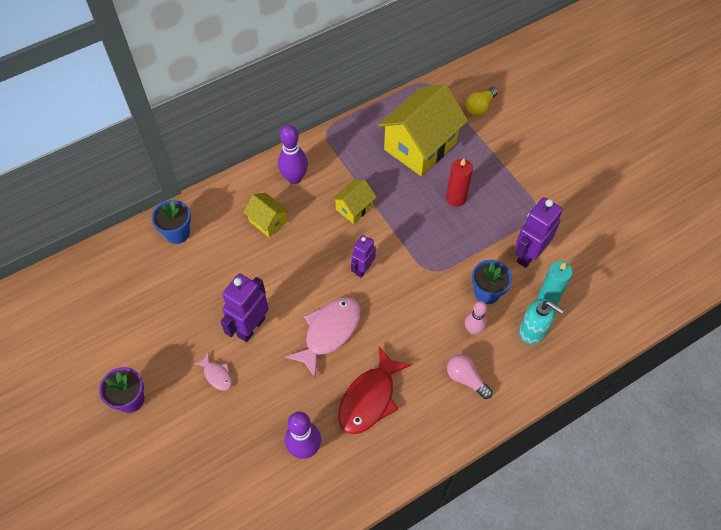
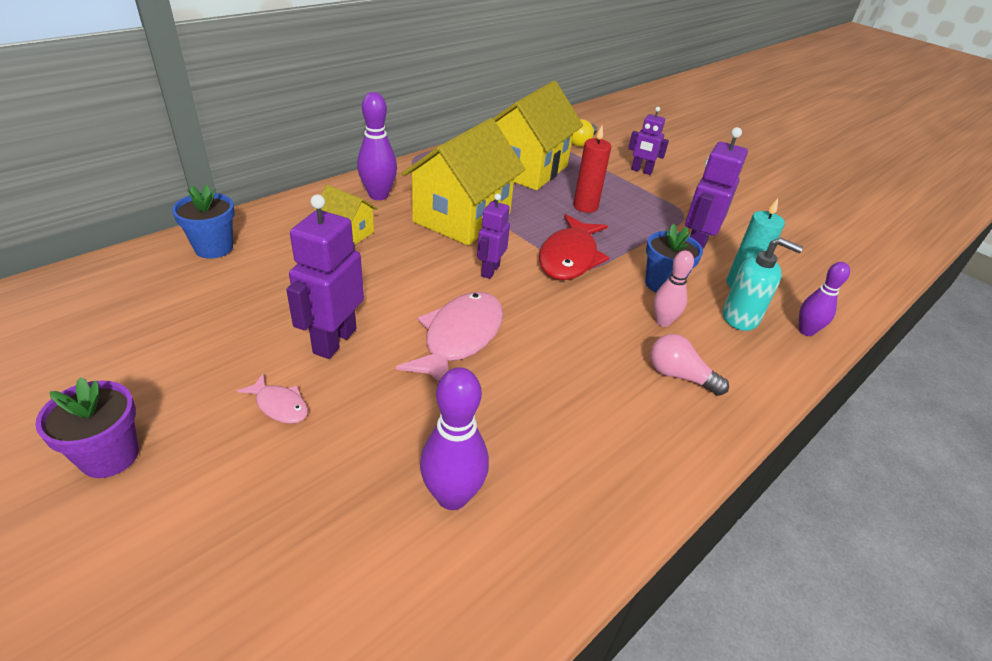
camera: 15 degrees left, 20 degrees down
(354, 208) = (462, 217): yellow house -> yellow house, size x2.07
(369, 398) = (544, 413): red fish -> red fish (569, 257)
(521, 151) = (641, 171): none -> purple robot
(577, 348) = (806, 331): none -> purple bowling pin

